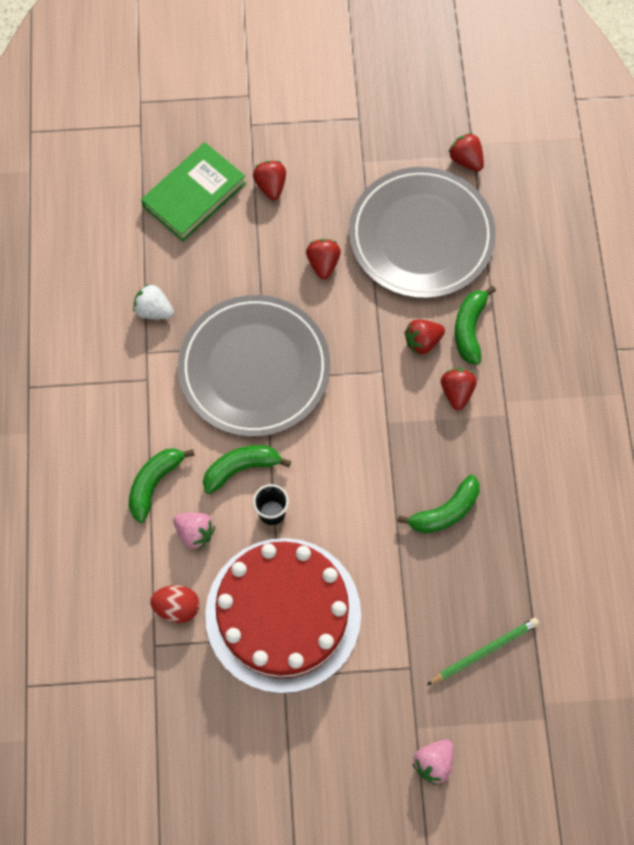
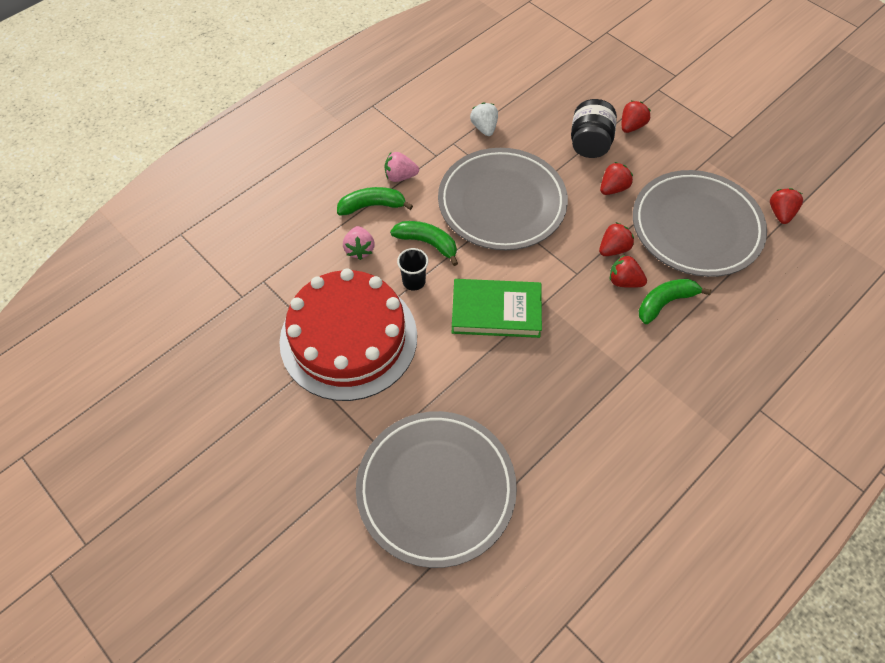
camera: 50 degrees right, 10 degrees down
(177, 607) = (300, 275): red egg -> none
(194, 195) = (580, 95): green book -> green book (496, 311)
(257, 238) = (589, 143): none -> black jar
(433, 762) = (320, 516): pink strawberry -> pink strawberry (400, 176)
(445, 511) = (517, 385): green banana -> none
(457, 392) = (611, 328): red strawberry -> red strawberry (613, 249)
(484, 651) = (436, 489): green pencil -> grey plate

